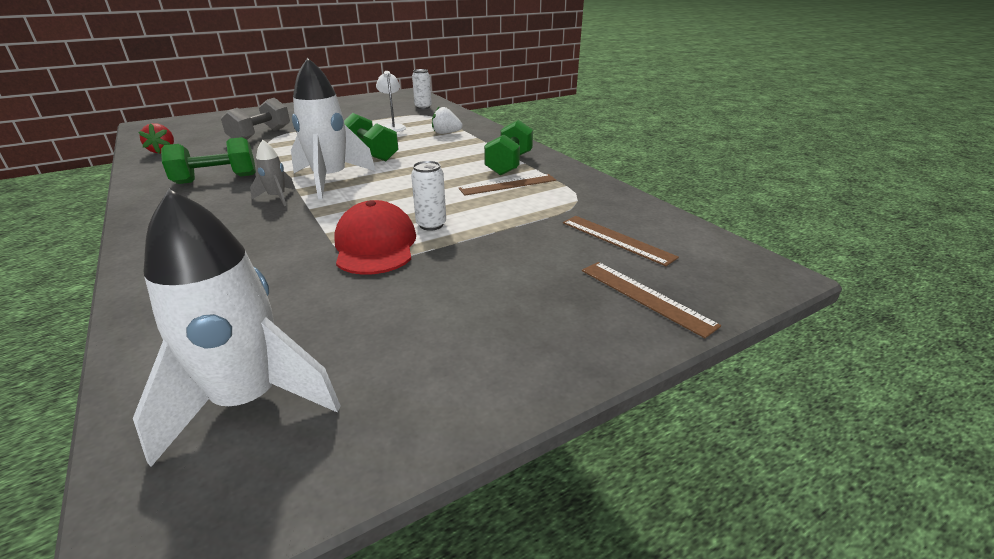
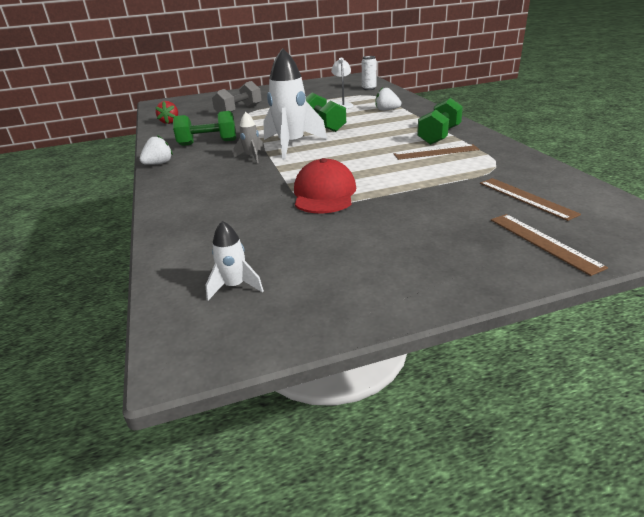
camera: 15 degrees right, 0 degrees up
(142, 211) = (159, 163): none -> white strawberry
(249, 400) = (235, 286): white rocket -> white rocket, size x0.48
(431, 225) = (368, 180): white can -> none

